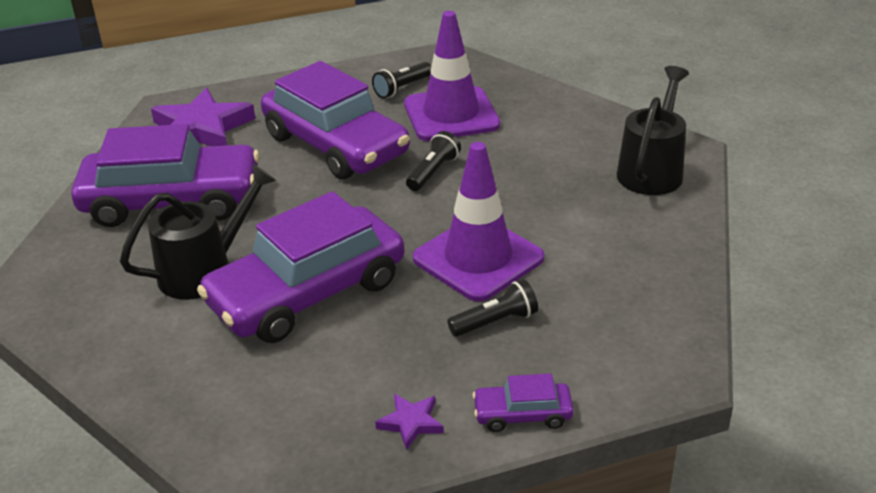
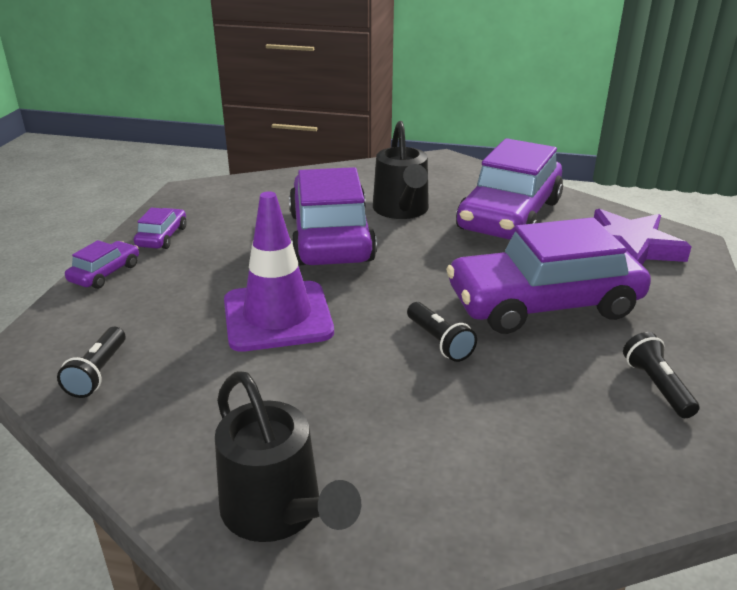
camera: 120 degrees right, 5 degrees down
(411, 423) = (162, 237): purple star -> purple car
(451, 115) = (558, 399): purple traffic cone -> none
(496, 322) = (196, 296): black flashlight -> black flashlight (98, 373)

